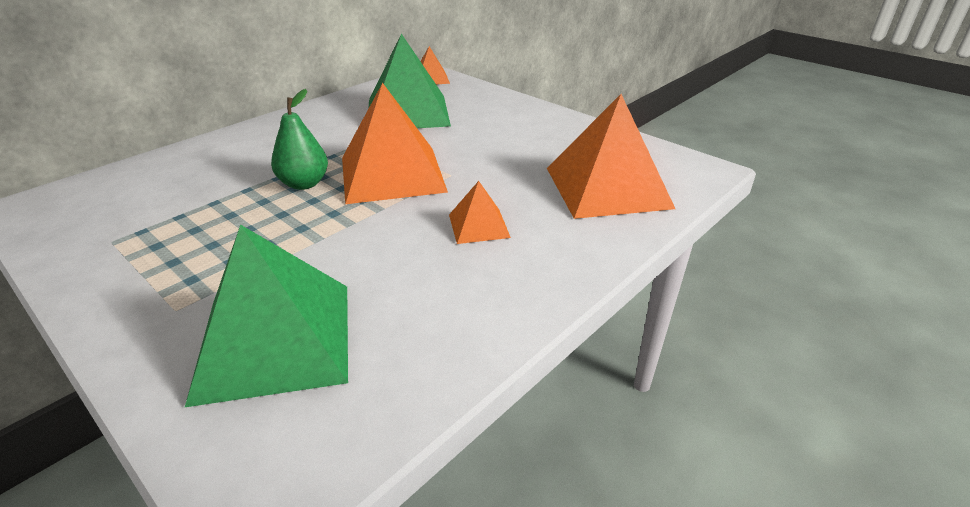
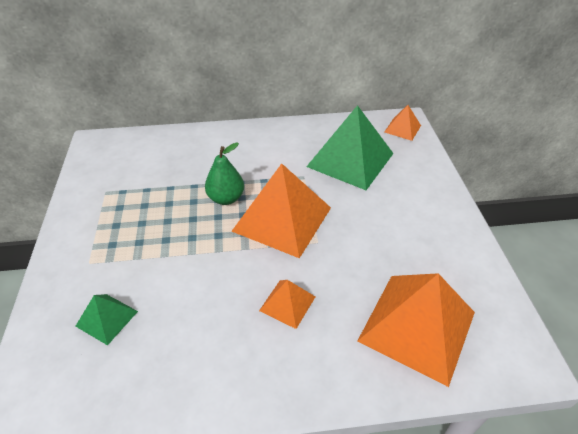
camera: 40 degrees right, 10 degrees up
(275, 340) = (107, 318): green pyramid -> green pyramid, size x0.48

